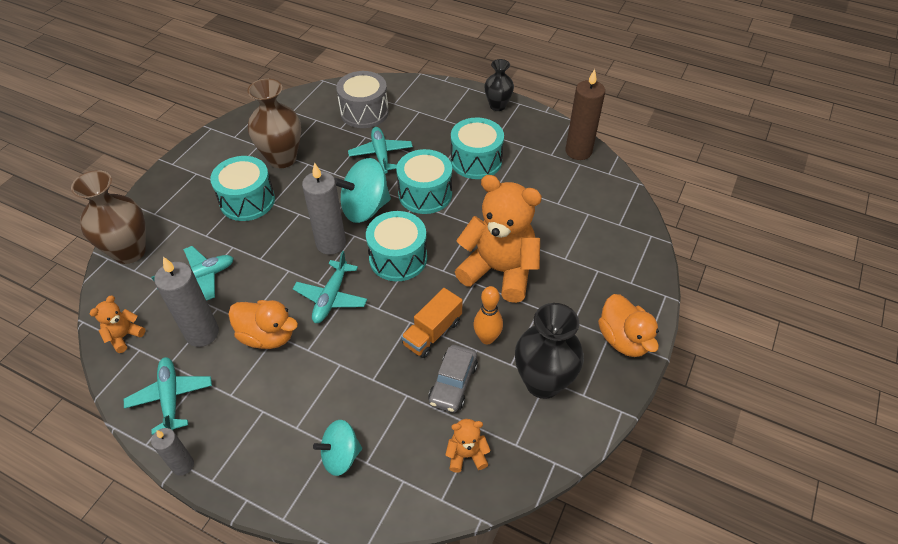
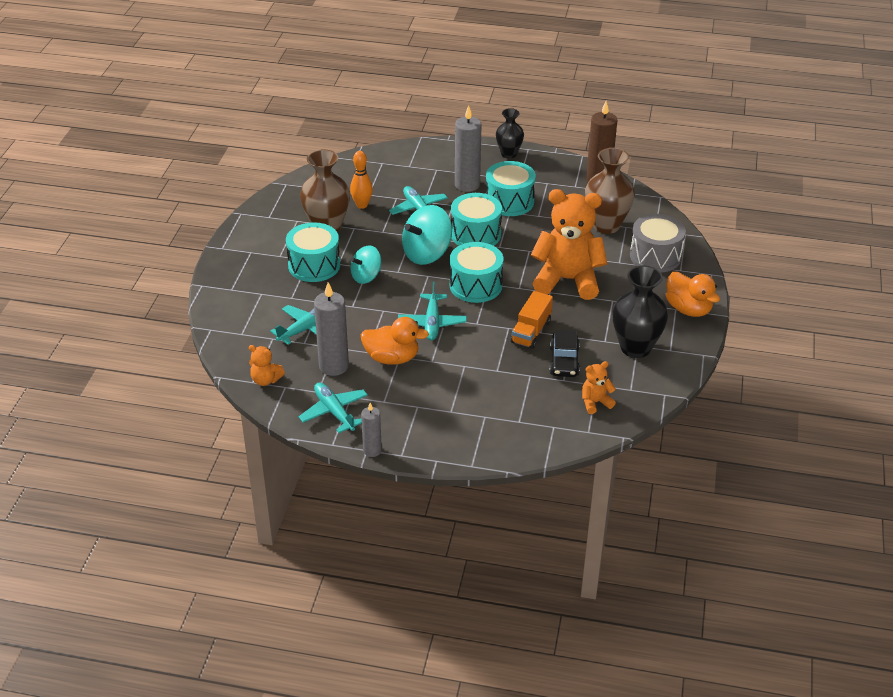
camera: 15 degrees left, 10 degrees down
(124, 336) = (265, 380): orange teddy bear -> orange teddy bear turned 90 degrees counterclockwise
(129, 251) = (228, 321): brown vase -> brown vase (606, 225)
(331, 243) = (410, 285): grey candle -> grey candle (467, 185)
(341, 456) = (497, 421): turquoise spinning top -> turquoise spinning top (366, 276)
(364, 112) = (384, 177): grey drum -> grey drum (655, 256)
(453, 383) = (564, 361): grey car -> black car
(487, 338) = (578, 327): orange bowling pin -> orange bowling pin (362, 205)

